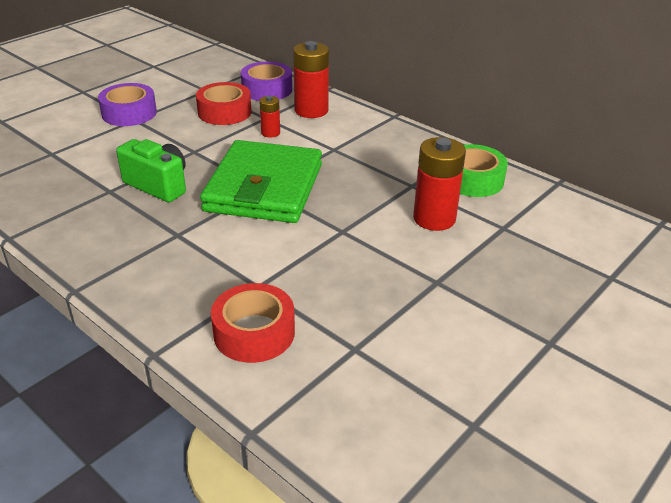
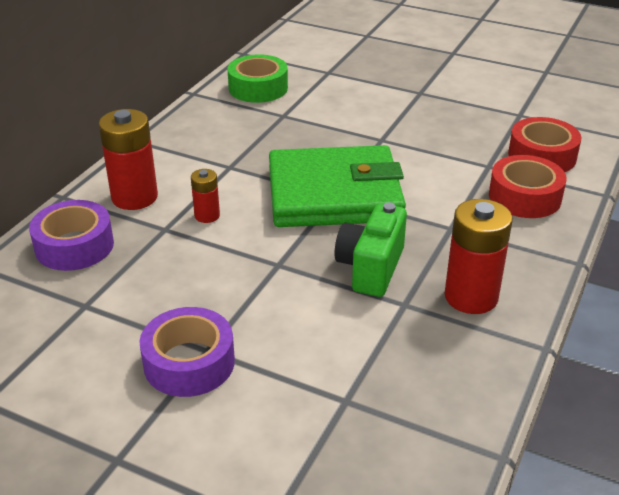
camera: 105 degrees left, 0 degrees up
(224, 112) = (158, 267): red tape -> red tape (524, 197)
(434, 218) = (334, 100): red battery -> red battery (471, 297)

